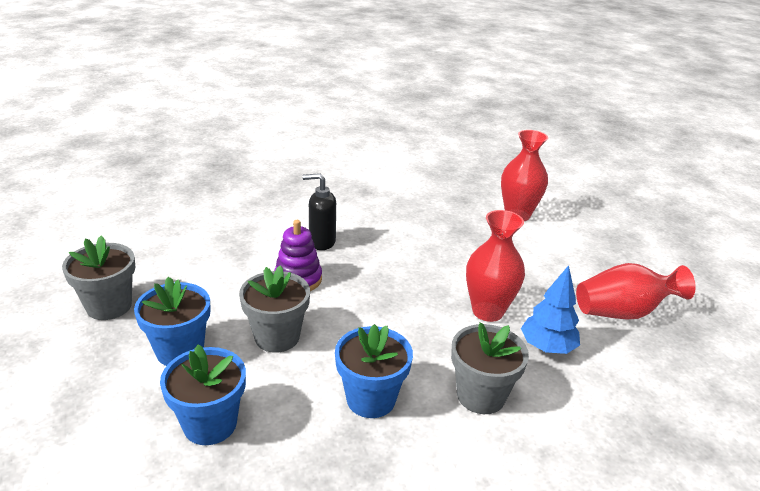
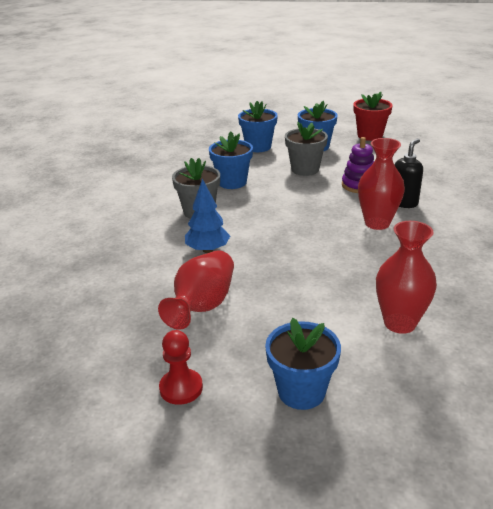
camera: 125 degrees right, 0 degrees up
(109, 306) = (370, 135): grey flower pot -> red flower pot
(487, 311) = (264, 242): red vase -> red vase (377, 223)
(630, 237) = (301, 391): none -> blue flower pot
(704, 286) = (181, 388): none -> red pawn

